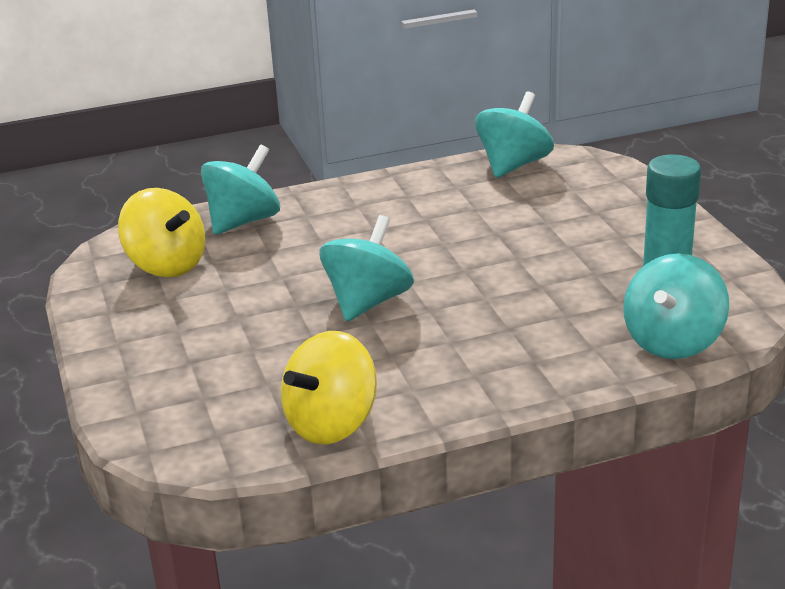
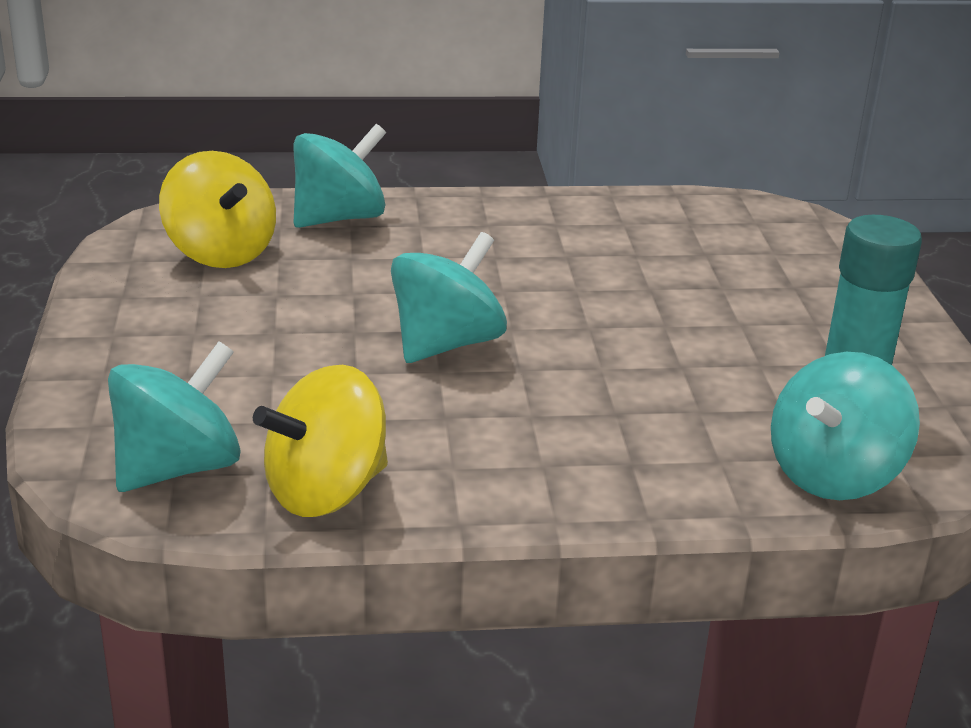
camera: 10 degrees right, 0 degrees up
(513, 165) = (707, 210): turquoise spinning top -> turquoise spinning top (178, 468)

